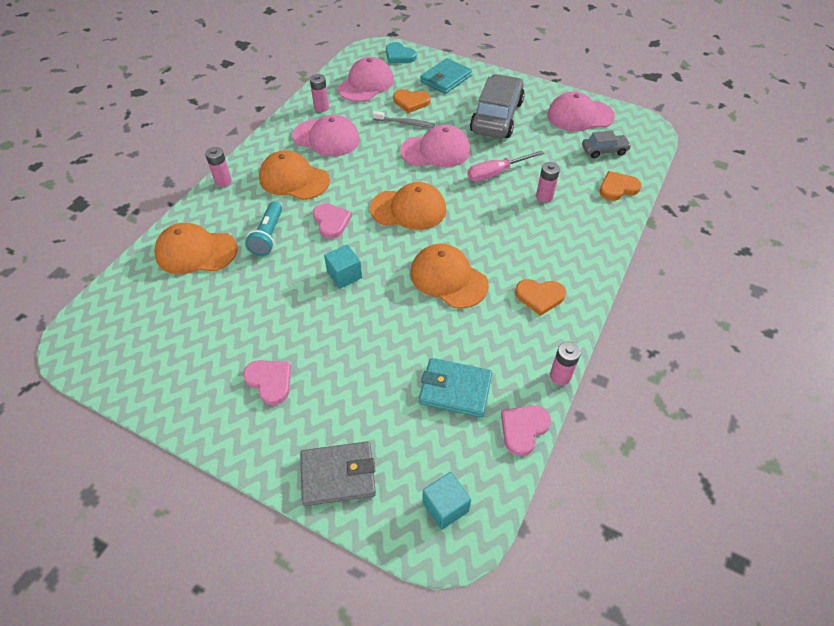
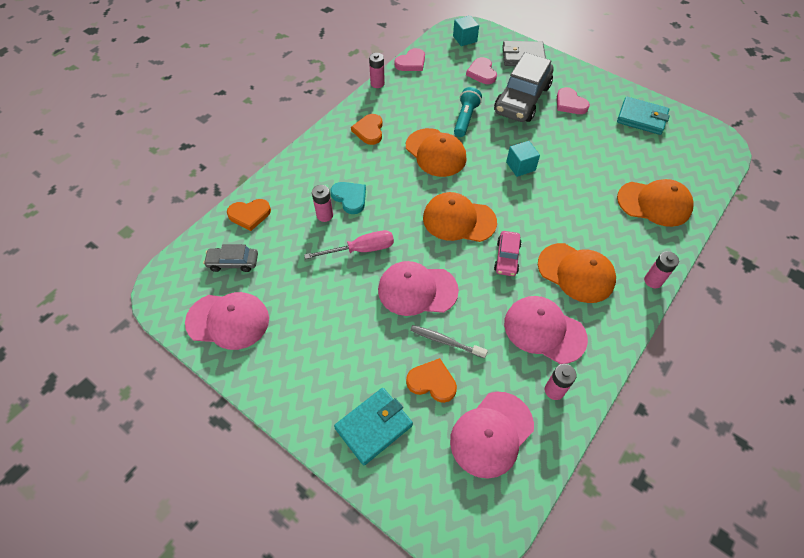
camera: 170 degrees left, 5 degrees up
(268, 236) = (591, 210): turquoise flashlight -> turquoise flashlight (465, 118)
(331, 222) = (533, 217): pink heart -> pink heart (482, 73)
(358, 183) = (507, 257): none -> pink car
(399, 55) = (433, 505): turquoise heart -> turquoise heart (350, 198)
(455, 390) = (447, 85): turquoise wallet -> turquoise wallet (641, 118)
(496, 117) = (330, 335): grey car -> grey car (522, 99)
(539, 297) = (369, 131): orange heart -> orange heart turned 105 degrees counterclockwise

